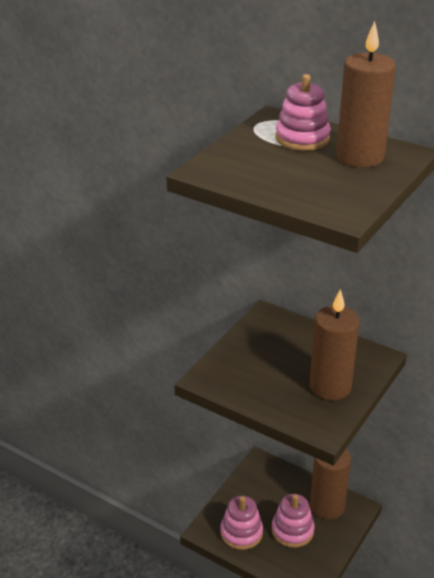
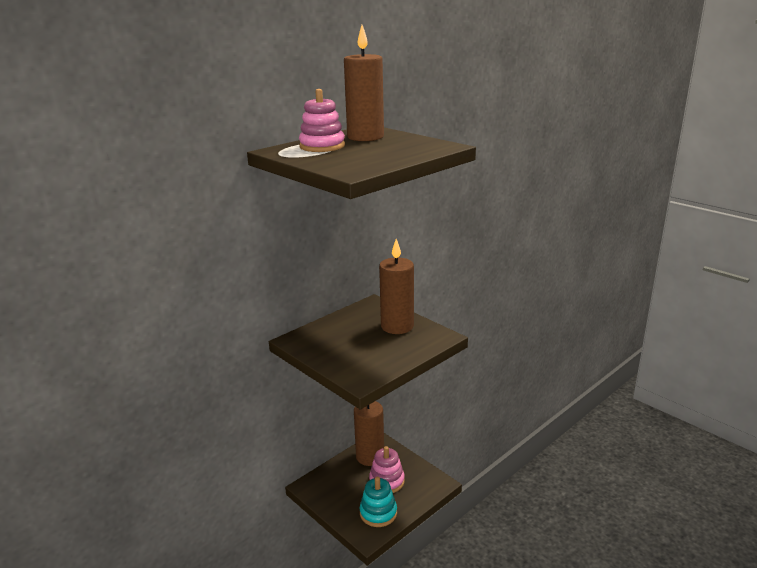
camera: 75 degrees left, 10 degrees down
(241, 532) = (378, 513): pink stacking toy -> turquoise stacking toy

